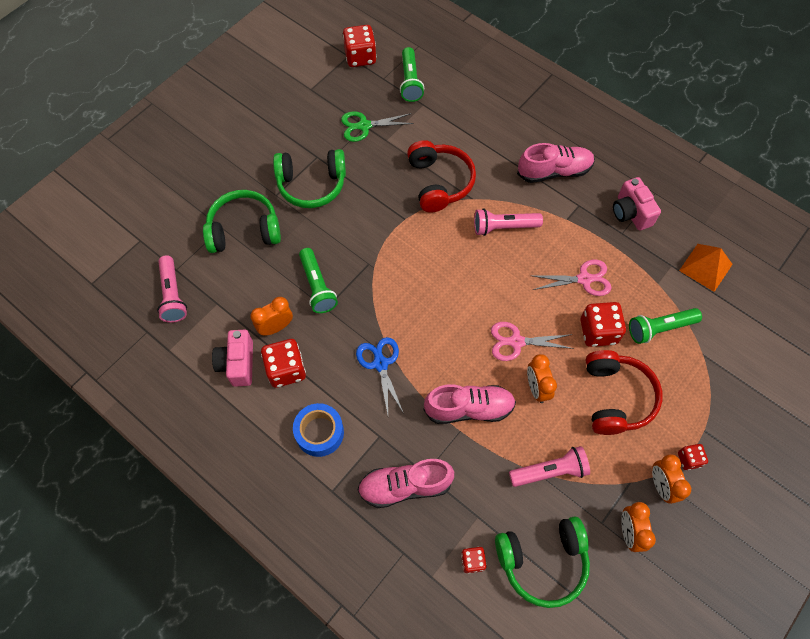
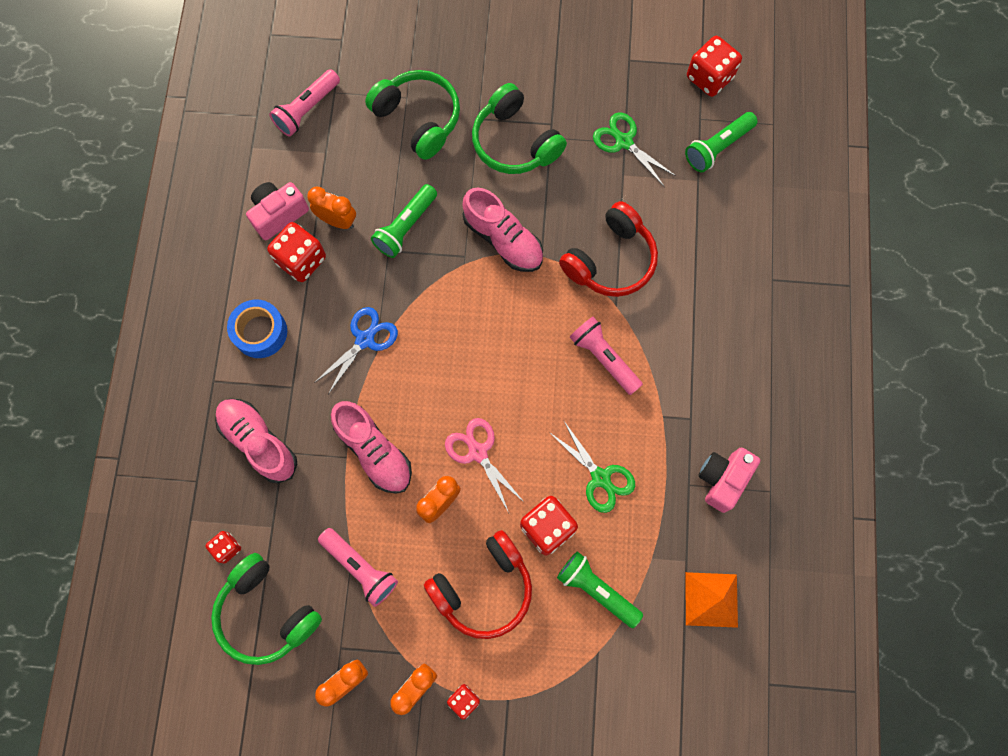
camera: 55 degrees right, 10 degrees up
(554, 171) = (715, 367): pink shoe -> pink shoe (503, 239)
(584, 279) = (600, 477): pink scissors -> green scissors

